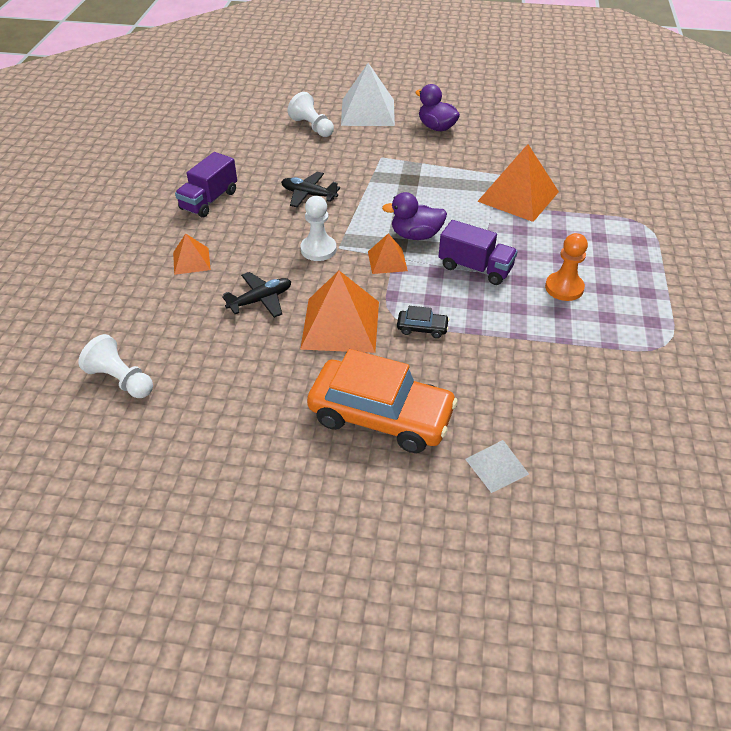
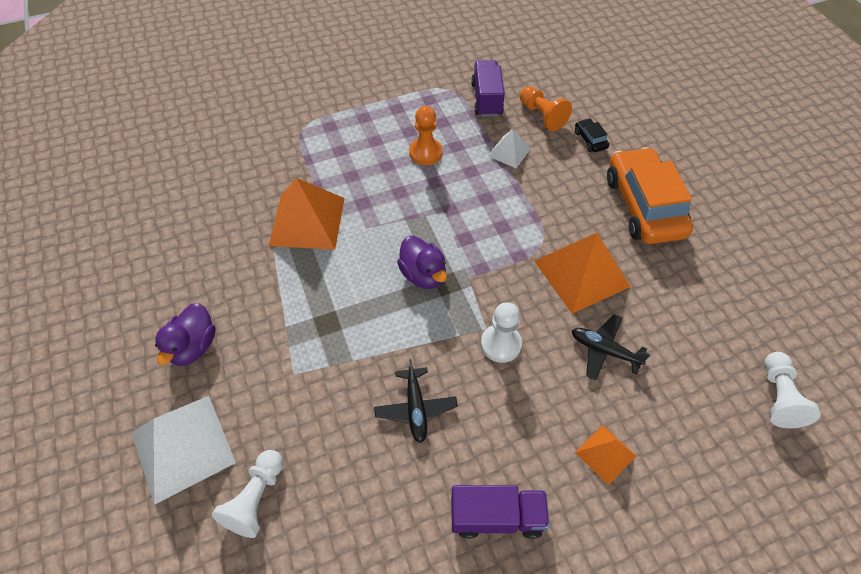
camera: 120 degrees left, 10 degrees up
(387, 261) = (476, 279): orange pyramid -> none
(422, 328) = (540, 219): black car -> black car (590, 140)
(475, 268) = (440, 214): purple truck -> purple truck (486, 99)
(497, 466) = (626, 136): white pyramid -> white pyramid (509, 152)
(576, 404) = (542, 116): none -> orange pawn

